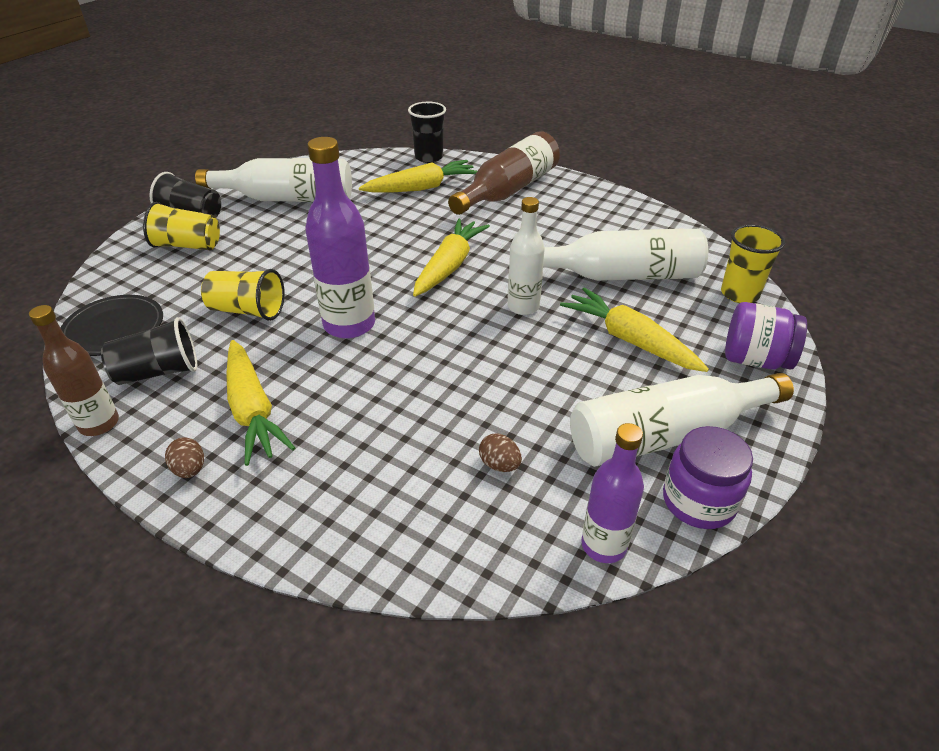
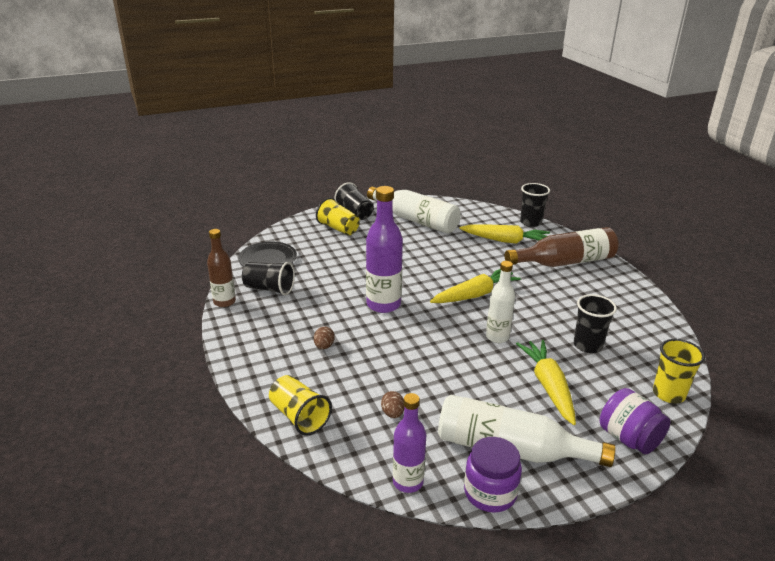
camera: 35 degrees right, 10 degrees down
(190, 469) = (244, 341): brown egg -> brown egg (324, 346)
(247, 310) = (337, 275): yellow cup -> yellow cup (299, 416)
(252, 410) = (295, 327): yellow carrot -> none
(621, 275) = (587, 345): white bottle -> black cup

